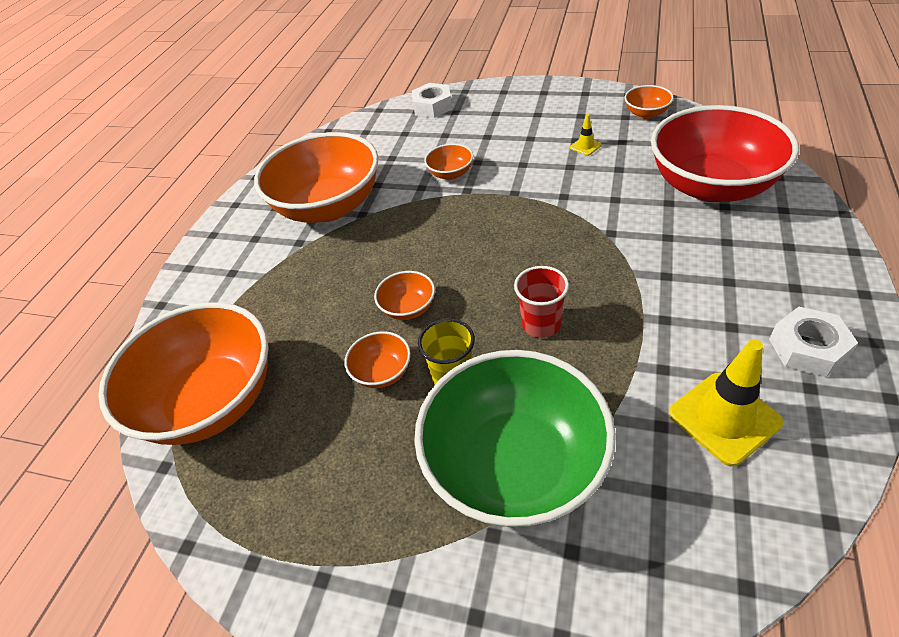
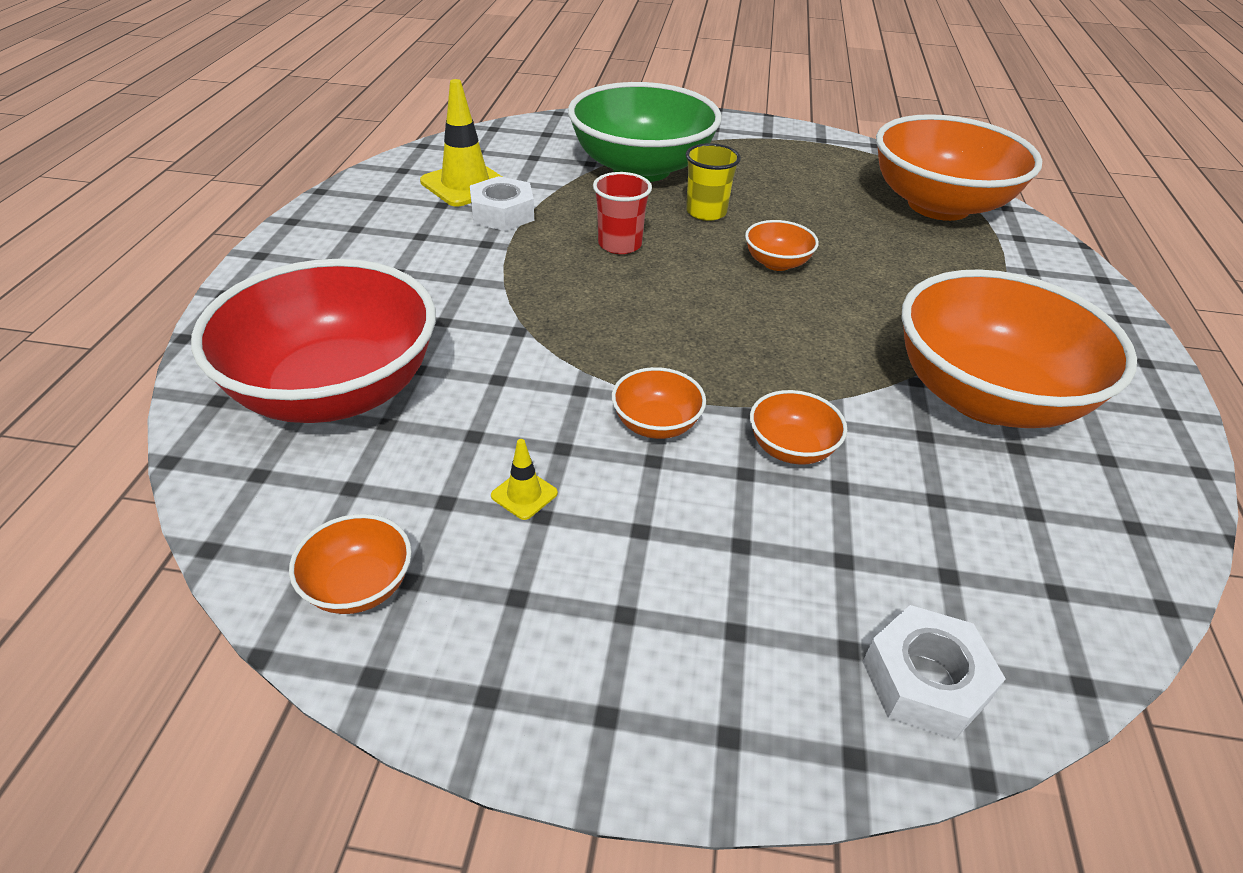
camera: 165 degrees right, 5 degrees down
(382, 372) = (779, 217): orange bowl -> orange bowl (656, 424)
(808, 348) = (360, 219): white nut -> white nut (502, 213)

